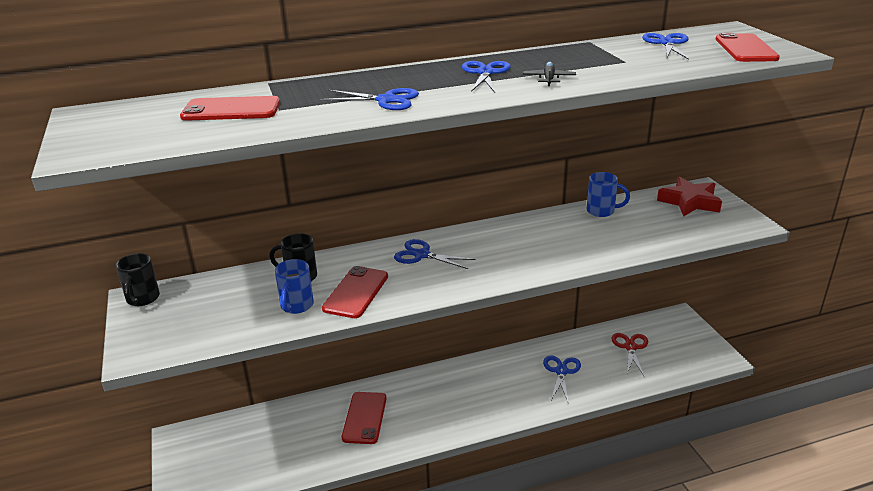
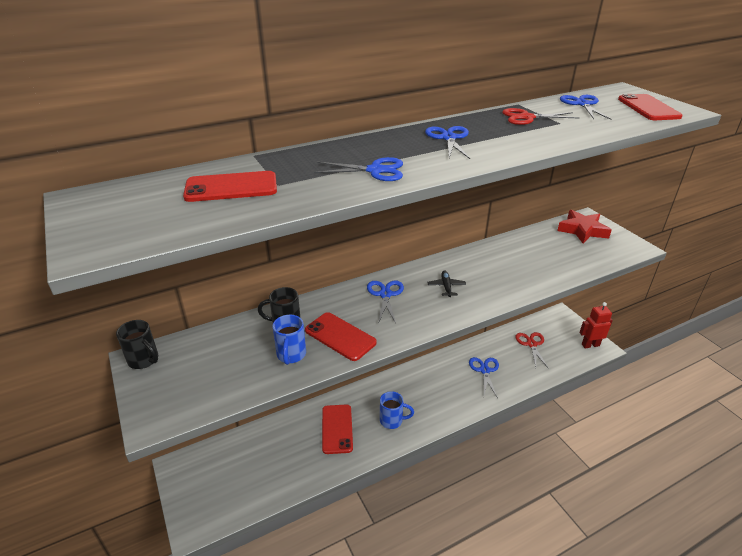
camera: 10 degrees left, 5 degrees up
(142, 299) = (144, 360): black mug -> black mug turned 45 degrees counterclockwise
(356, 292) = (340, 336): red phone -> red phone turned 60 degrees counterclockwise
(422, 255) = (385, 294): blue scissors -> blue scissors turned 75 degrees clockwise
(549, 79) = (507, 142): black plane -> black plane (446, 286)
(589, 55) = (527, 117): none -> red scissors
(602, 211) = (518, 243): blue mug -> blue mug (392, 420)
(708, 354) = (590, 345): none -> red robot

